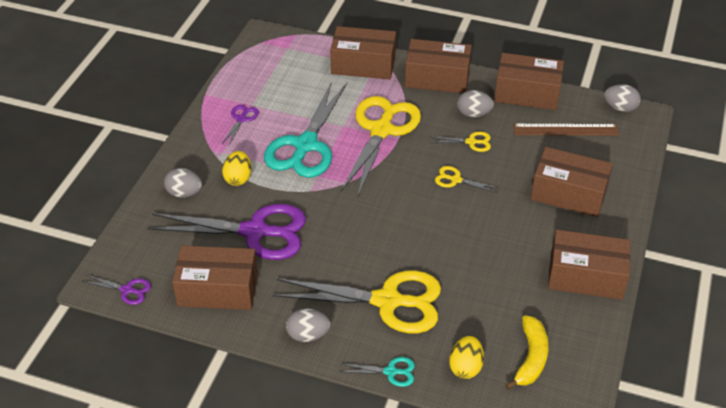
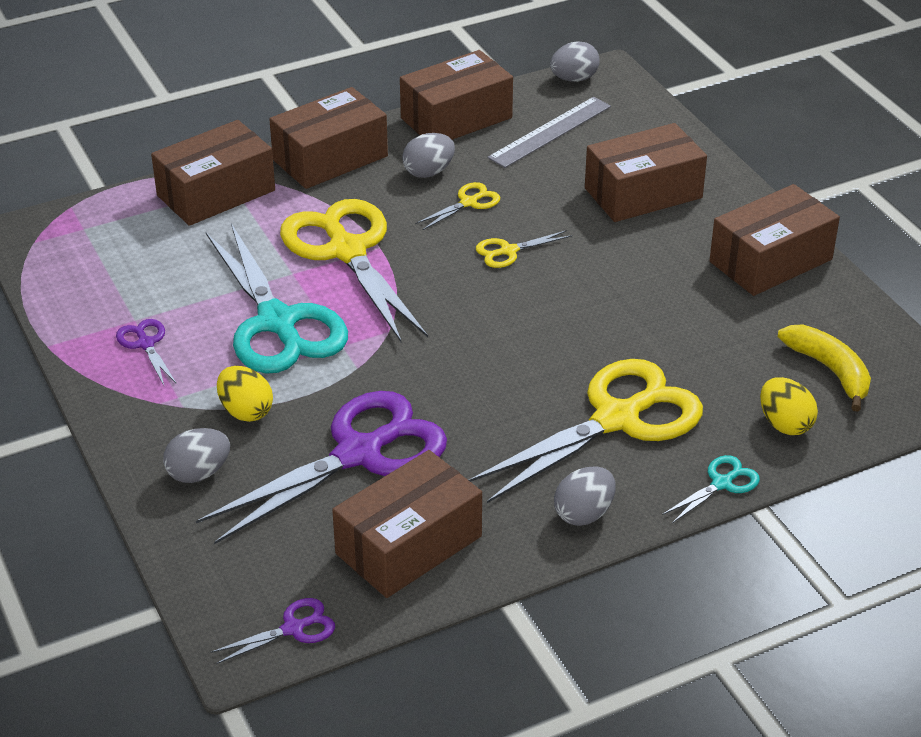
camera: 45 degrees left, 5 degrees down
(565, 130) = (550, 132): brown ruler -> grey ruler

